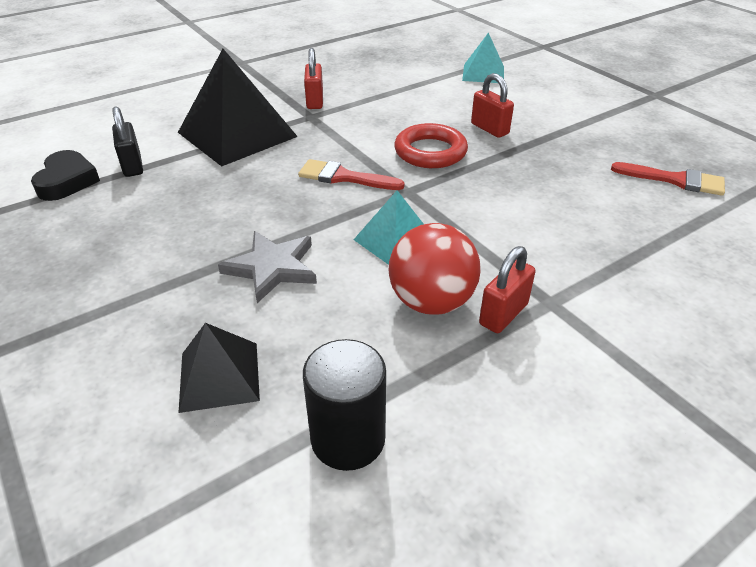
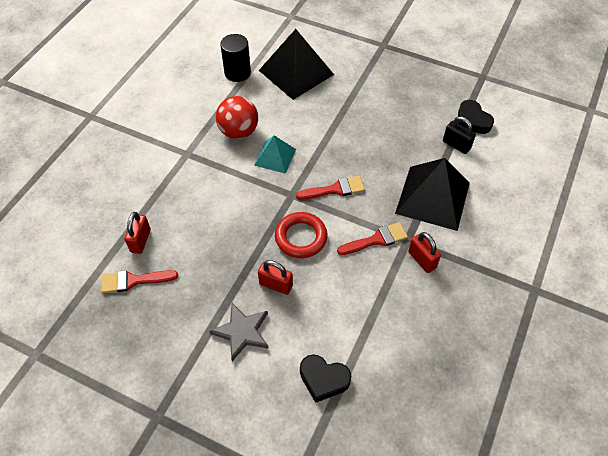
camera: 150 degrees right, 15 degrees up
(219, 376) = (296, 72): black pyramid -> black pyramid, size x1.81
(272, 268) = (318, 118): grey star -> grey star (242, 332)
(344, 125) = (376, 240): none -> red brush
(483, 73) = (323, 379): turquoise pyramid -> black heart
(503, 314) = (205, 139): red padlock -> red padlock (140, 241)

